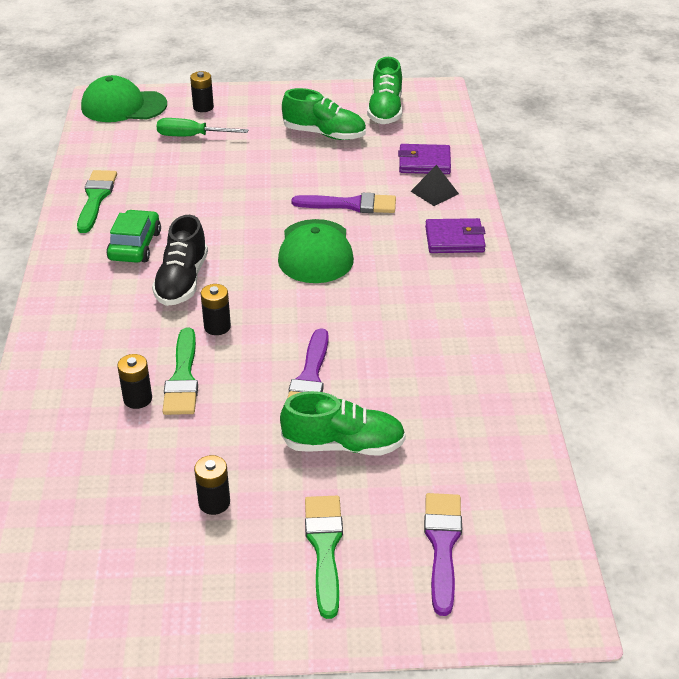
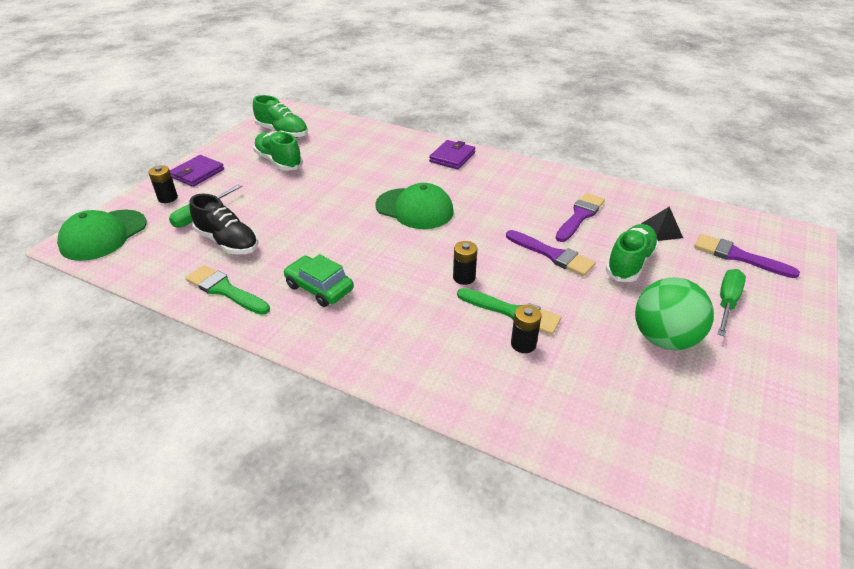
camera: 60 degrees left, 0 degrees up
(182, 281) = (392, 277): black shoe -> black shoe (227, 242)
(214, 503) = (664, 339): black battery -> green ball
(324, 134) = (279, 161): green shoe -> green shoe turned 90 degrees counterclockwise
(324, 548) = (727, 302): green brush -> green screwdriver
(351, 205) = (375, 179): purple brush -> purple brush (580, 216)
(424, 162) = (359, 139): purple wallet -> purple wallet (197, 173)
(434, 192) = (396, 147): black pyramid -> black pyramid (661, 230)

